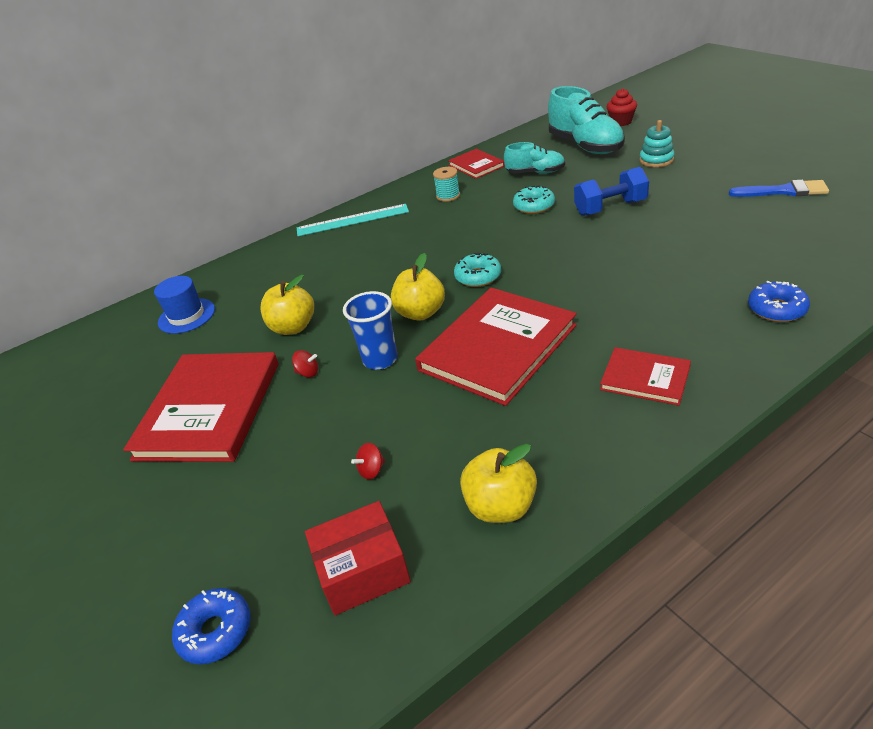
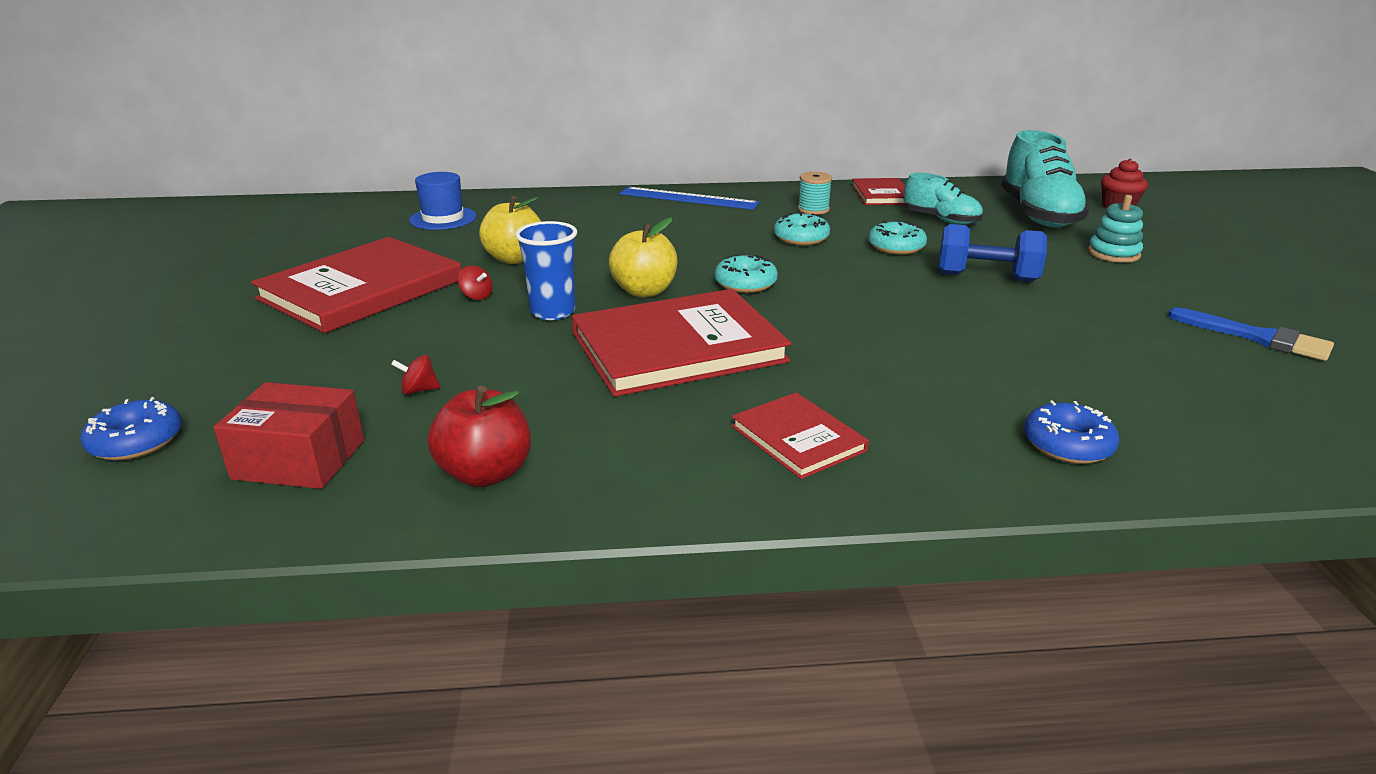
camera: 25 degrees right, 10 degrees down
(352, 220) = (688, 198): turquoise ruler -> blue ruler
(468, 223) = (801, 238): none -> turquoise donut
(500, 506) = (486, 473): yellow apple -> red apple

